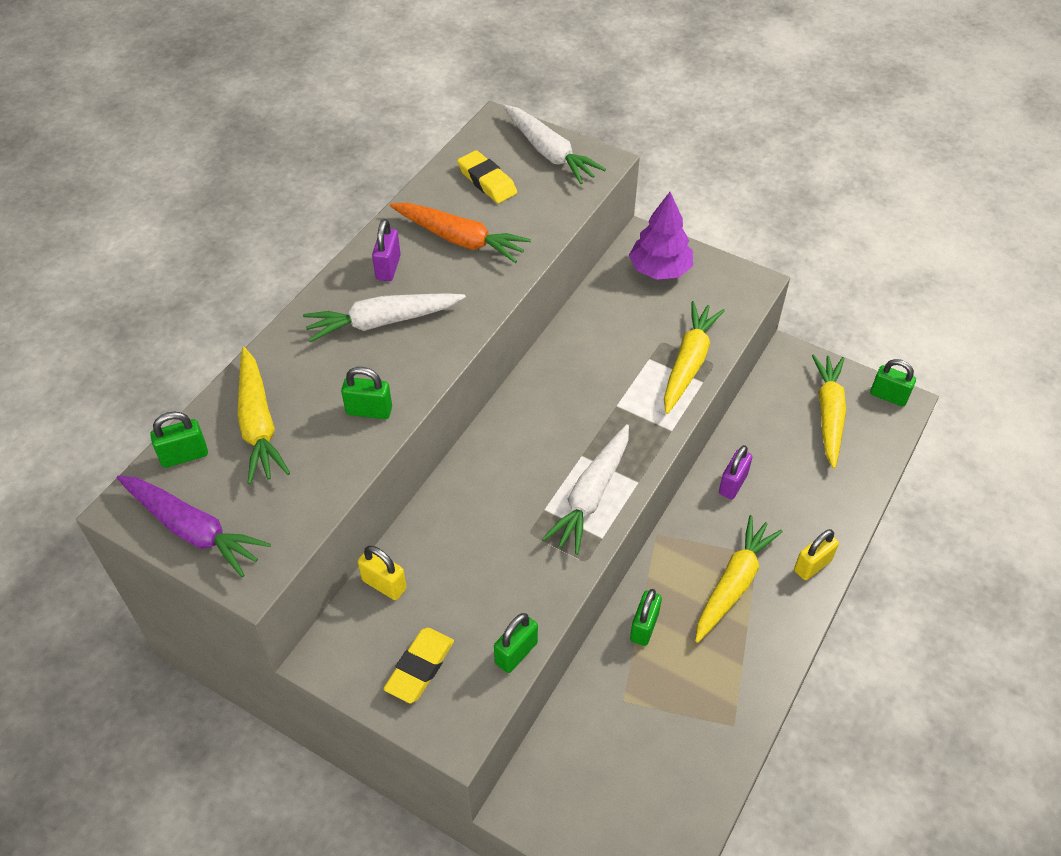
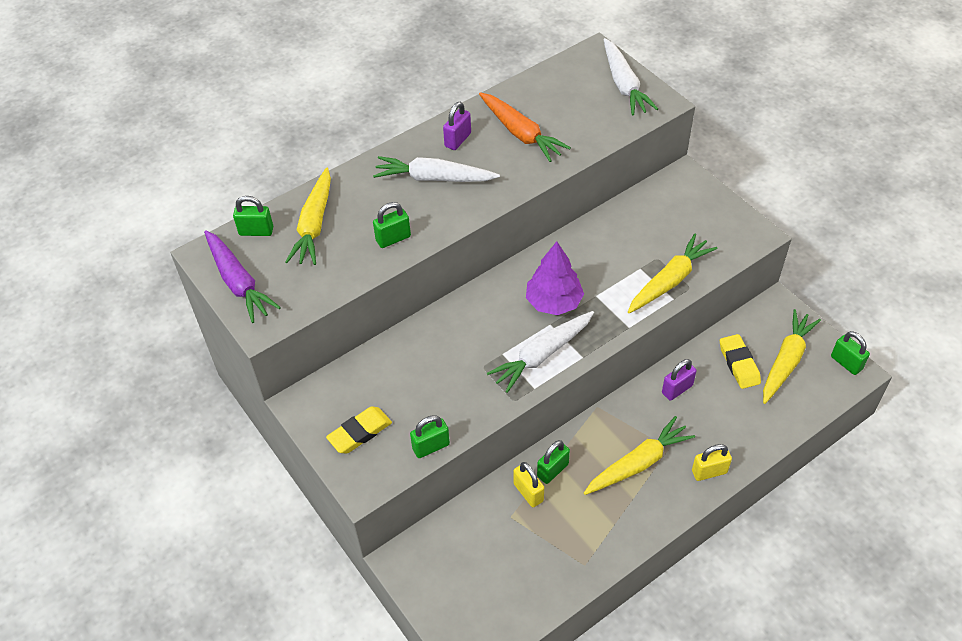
camera: 25 degrees right, 0 degrees up
(369, 411) = (393, 238): green padlock -> green padlock turned 60 degrees counterclockwise
(384, 584) = (363, 368): yellow padlock -> yellow padlock (528, 492)
(487, 181) = (564, 94): yellow eraser -> yellow eraser (739, 364)
(660, 270) = (685, 202): purple tree -> purple tree (554, 302)

